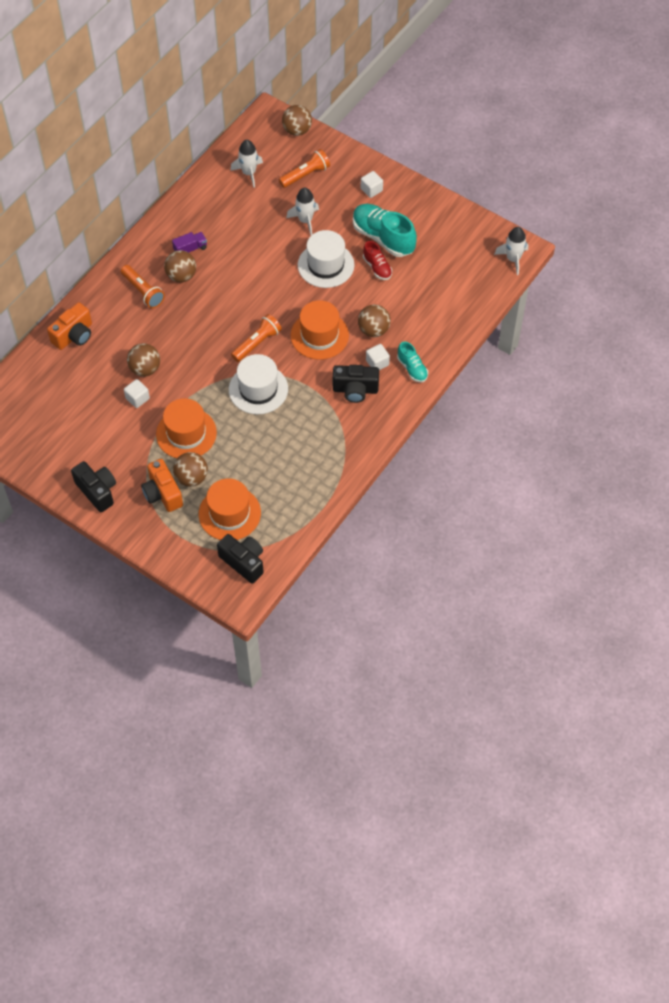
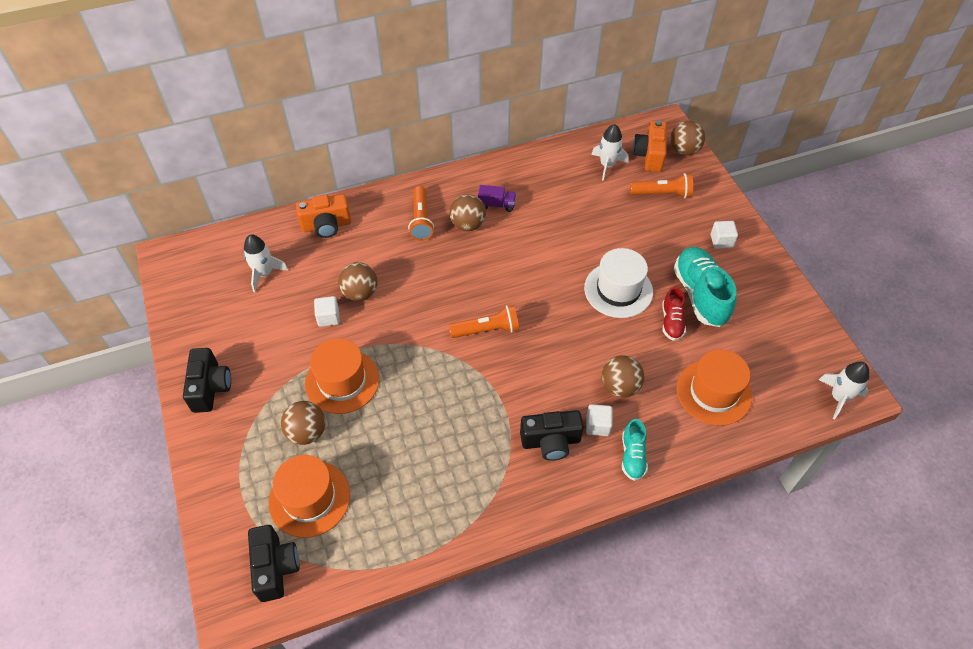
camera: 35 degrees right, 5 degrees down
(162, 493) = (265, 431): orange camera -> orange camera (649, 155)
(258, 389) = (450, 378): white hat -> none
(305, 220) = (630, 236): white rocket -> white rocket (264, 274)
(319, 335) = (557, 358): orange hat -> orange hat (714, 392)
(355, 390) = (551, 442): black camera -> black camera turned 45 degrees counterclockwise

